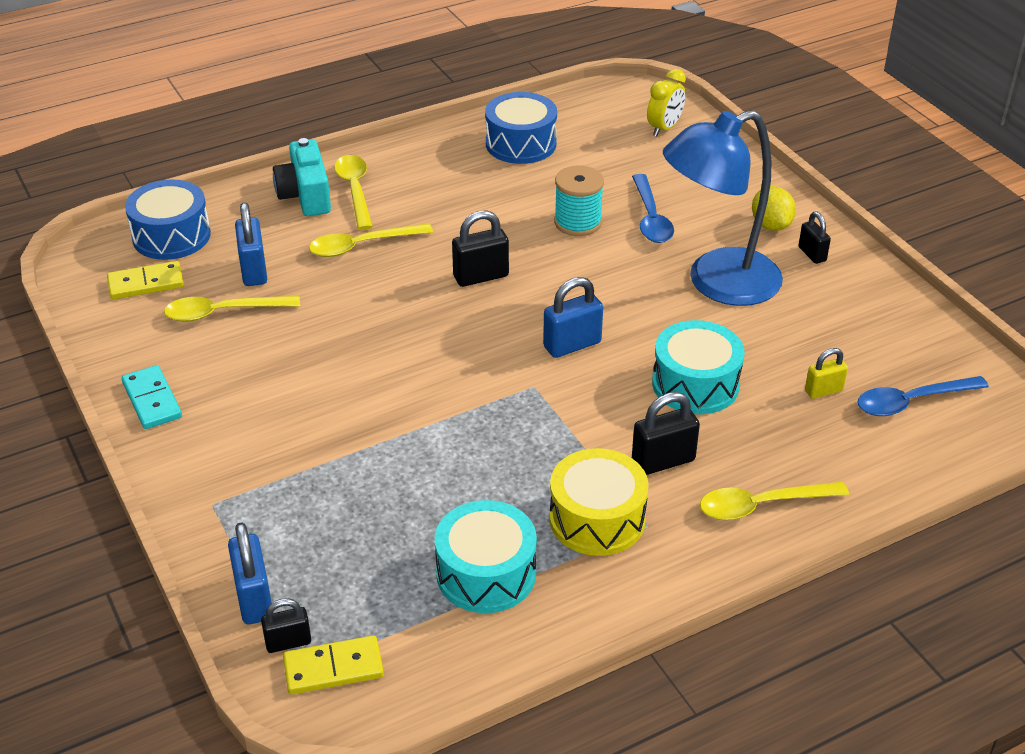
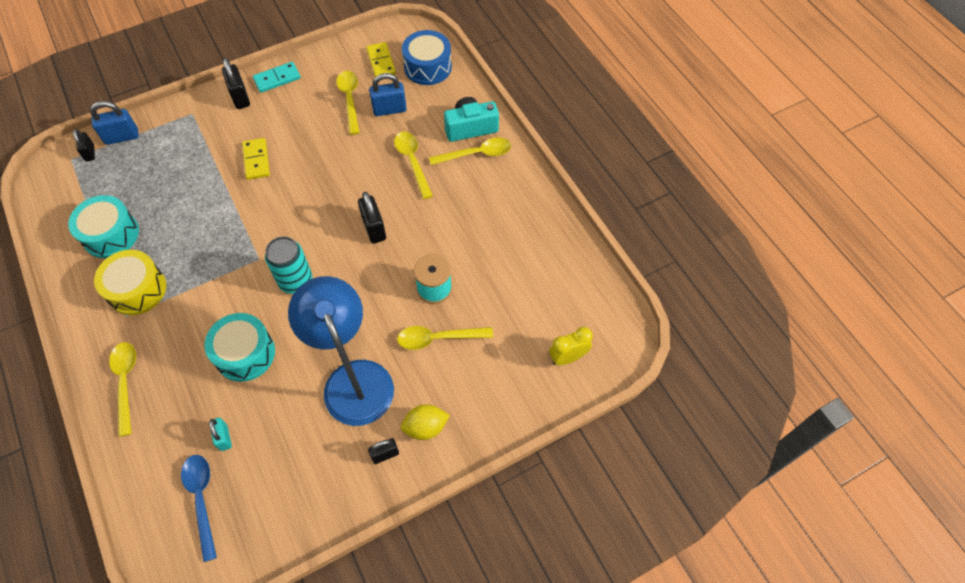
camera: 90 degrees right, 20 degrees up
(333, 668) = (68, 172): yellow domino -> yellow domino (256, 160)
(521, 144) = (539, 252): blue drum -> none
(572, 345) = (296, 281): blue padlock -> turquoise can
(650, 218) = (438, 338): blue spoon -> yellow spoon
(663, 461) = (176, 328): black padlock -> black padlock (240, 97)
(664, 128) = (567, 357): yellow clock -> yellow clock turned 120 degrees clockwise
(823, 391) = (224, 438): yellow padlock -> turquoise padlock

